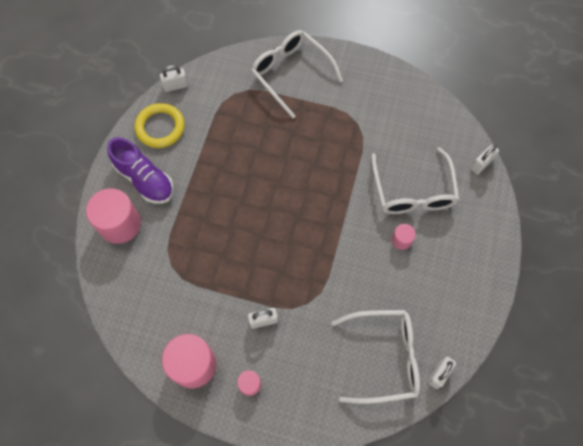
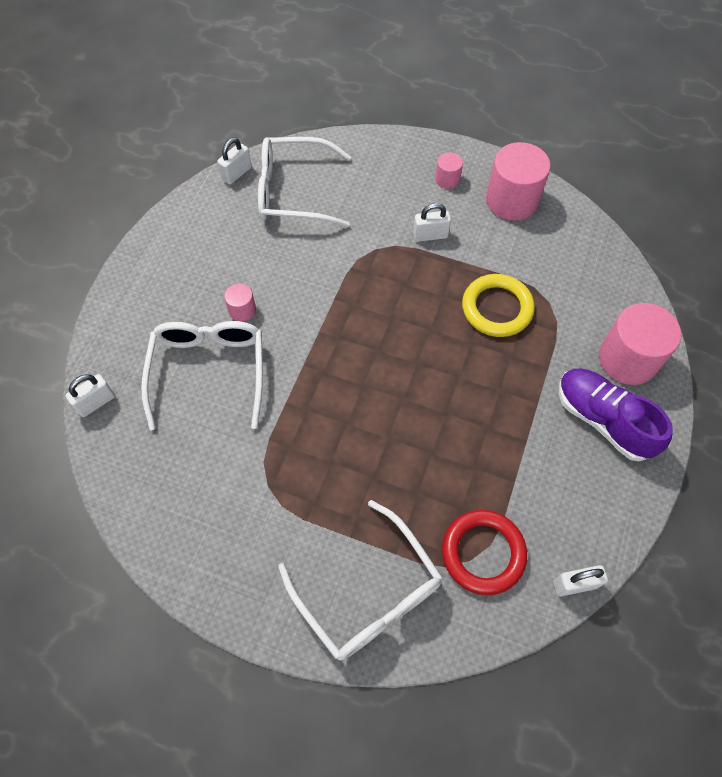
camera: 175 degrees left, 5 degrees down
(160, 127) = (591, 504): yellow ring -> yellow ring (497, 308)
(226, 97) = (483, 553): none -> red ring

